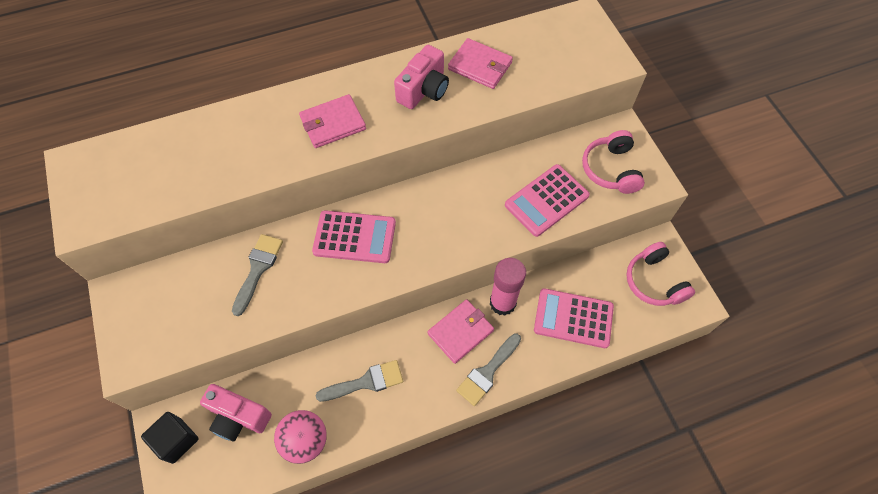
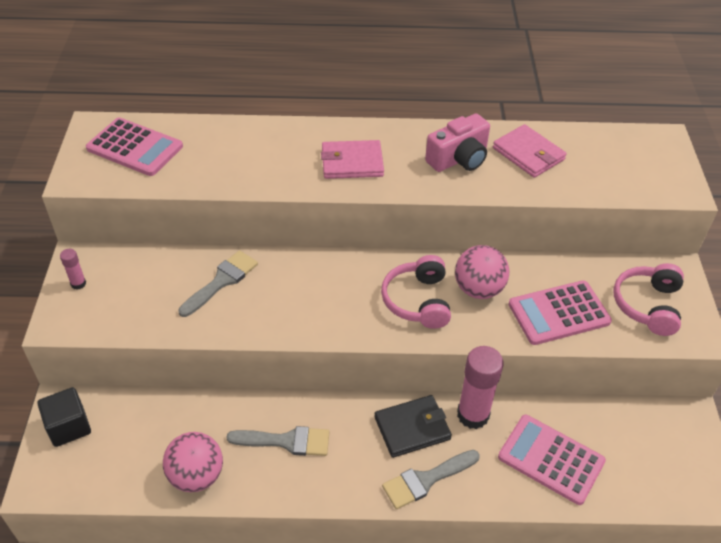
camera: 20 degrees right, 15 degrees down
(128, 317) = (78, 283): none -> pink glue stick
(238, 417) = (139, 427): pink camera -> none
(354, 237) = (332, 283): pink calculator -> pink calculator (135, 148)
(460, 332) = (412, 428): pink wallet -> black wallet
(476, 200) = (478, 289): none -> pink ball
(654, 281) = (667, 454): pink headphones -> pink headphones (418, 301)

